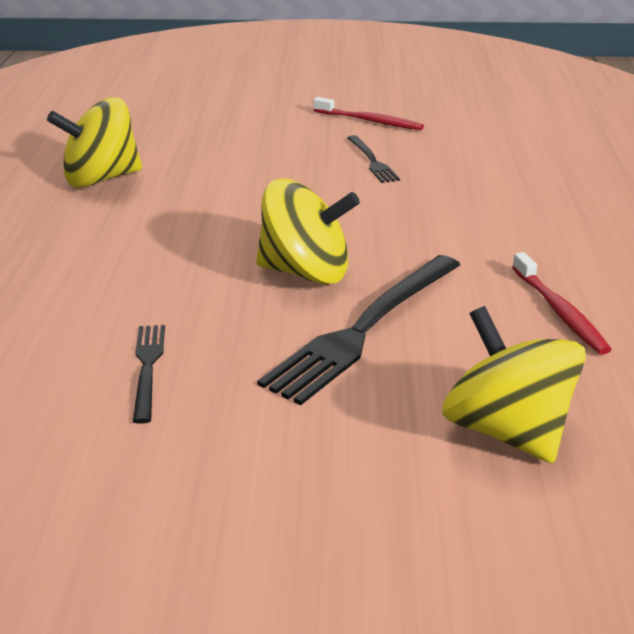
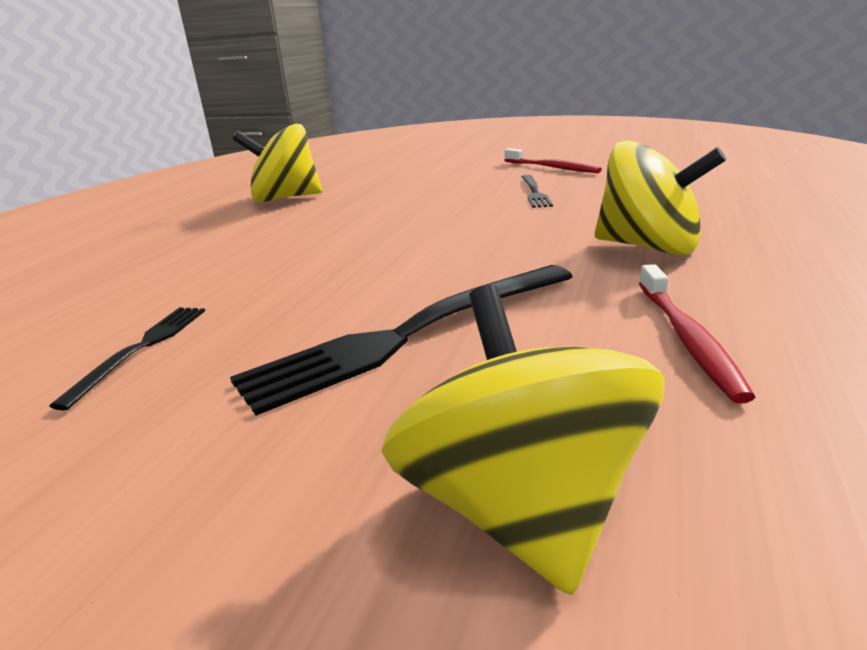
camera: 20 degrees right, 5 degrees down
(306, 273) = (394, 274): yellow spinning top -> yellow spinning top (649, 247)

